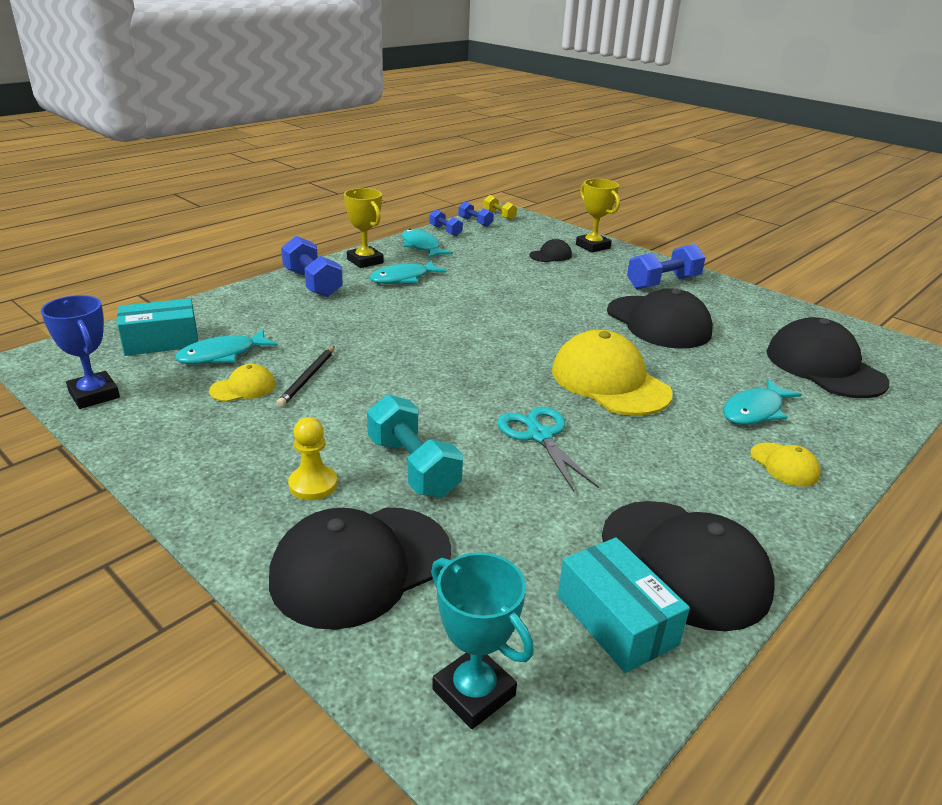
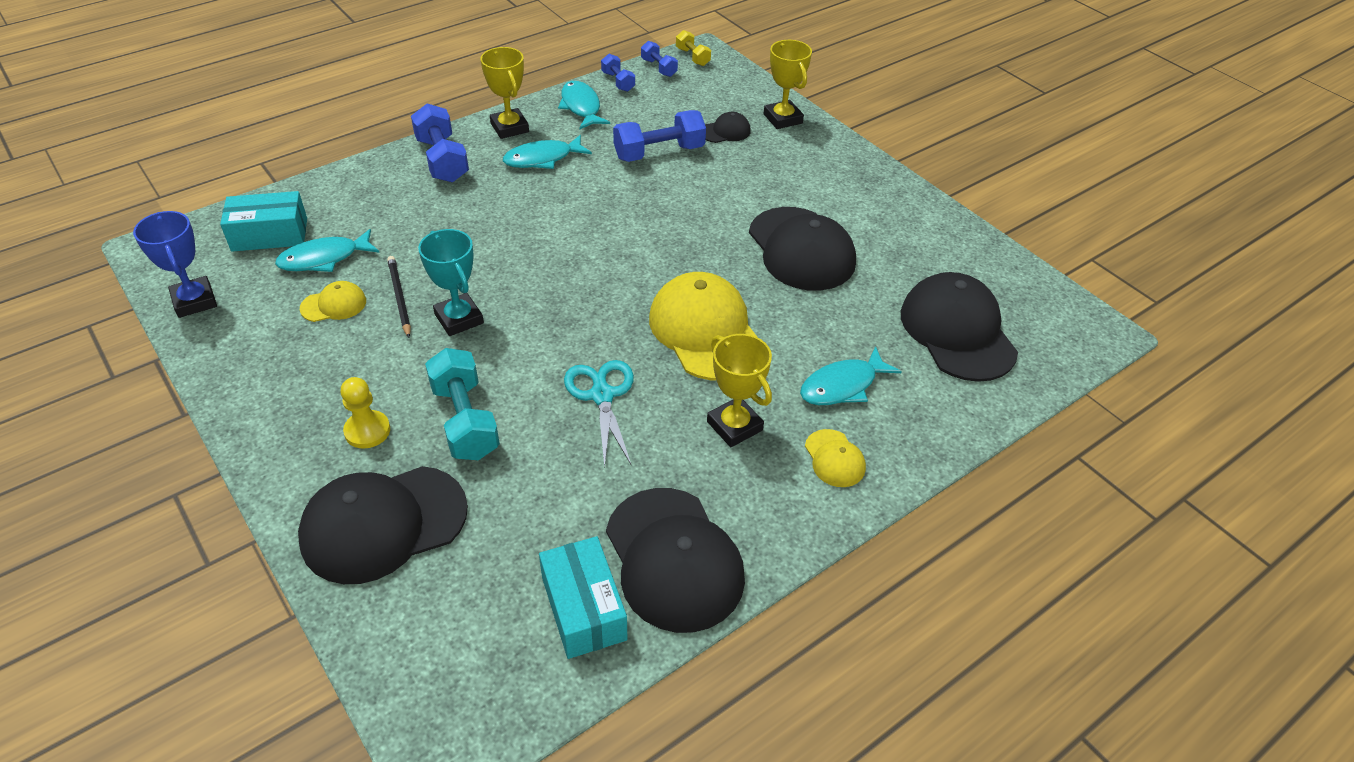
camera: 10 degrees right, 15 degrees up
(308, 378) = (399, 297): black pencil -> black pencil turned 135 degrees clockwise
(474, 692) = (436, 657): turquoise trophy -> turquoise trophy (459, 319)
(663, 283) = (838, 186): blue dumbbell -> blue dumbbell (659, 153)
(677, 448) = (734, 426): none -> yellow trophy

